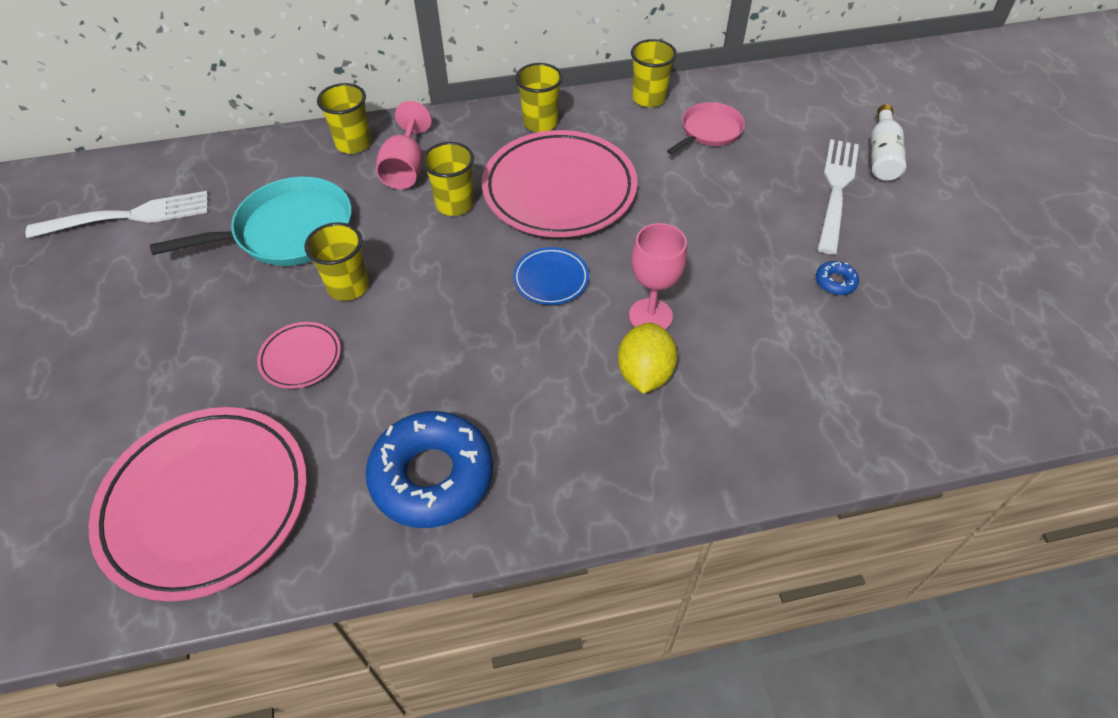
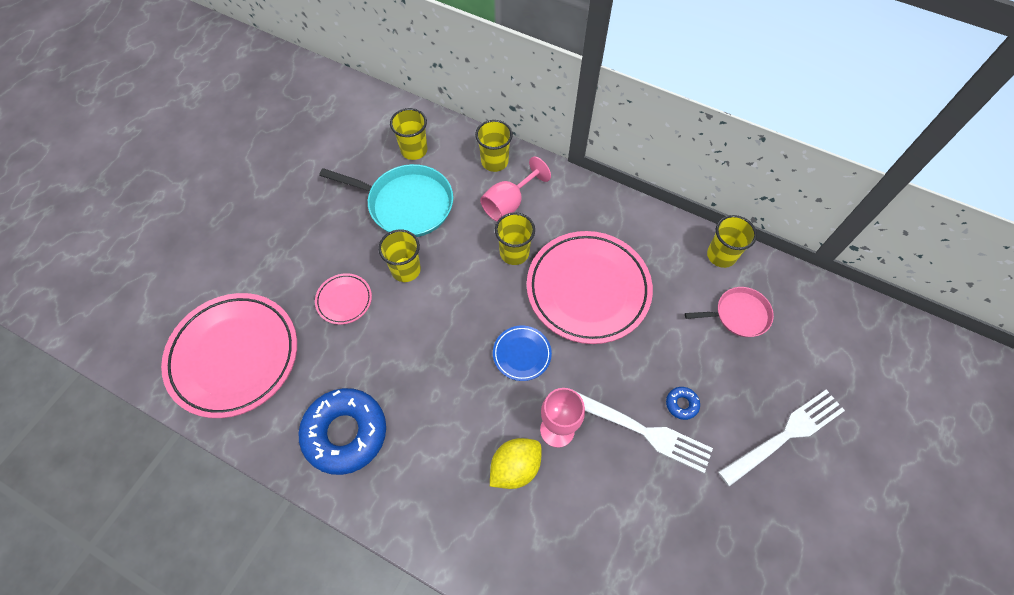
camera: 40 degrees right, 10 degrees up
(128, 216) = (336, 133): white fork -> white fork (643, 431)
(540, 123) = (625, 225): yellow cup -> yellow cup (414, 150)
(835, 282) = (706, 506): blue donut -> blue donut (681, 404)
(882, 155) = (855, 433): white bottle -> none

